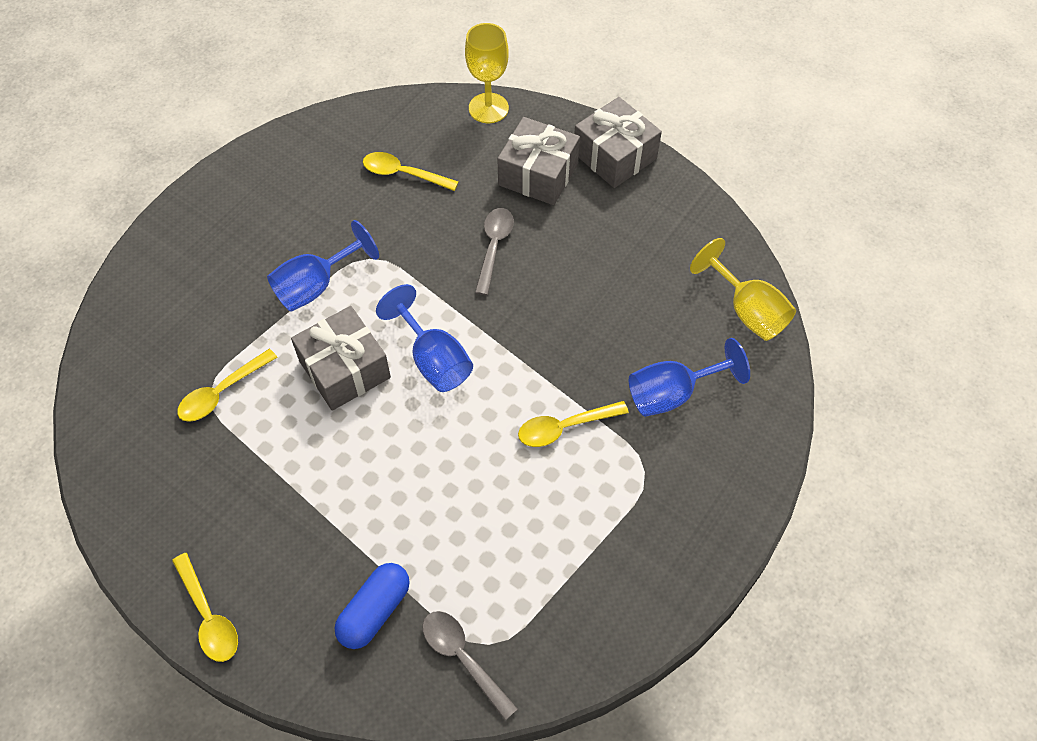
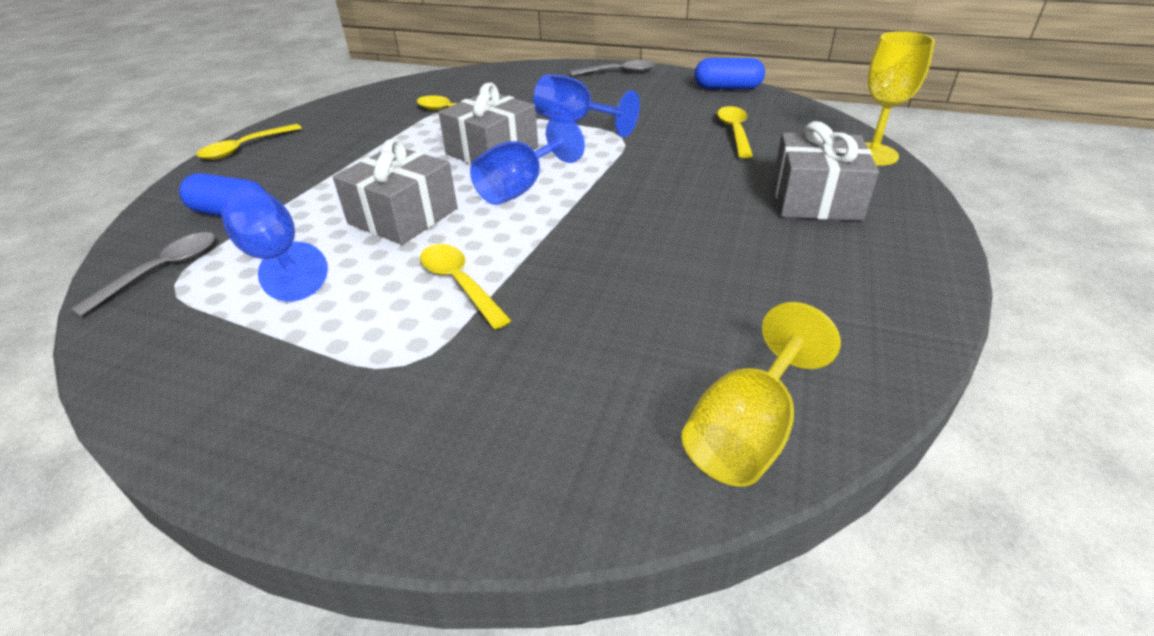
camera: 75 degrees right, 20 degrees down
(302, 139) = (727, 88): none -> blue capsule
(494, 247) = (686, 192): grey spoon -> grey spoon (619, 72)
(614, 156) = (909, 245): grey gift -> grey gift (403, 216)
(672, 394) = (542, 369): blue goblet -> blue goblet (276, 258)

